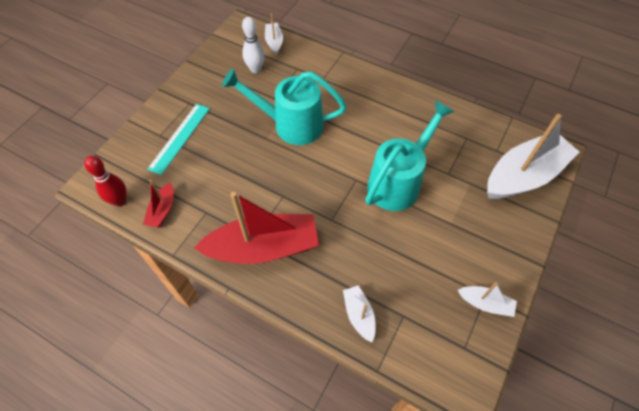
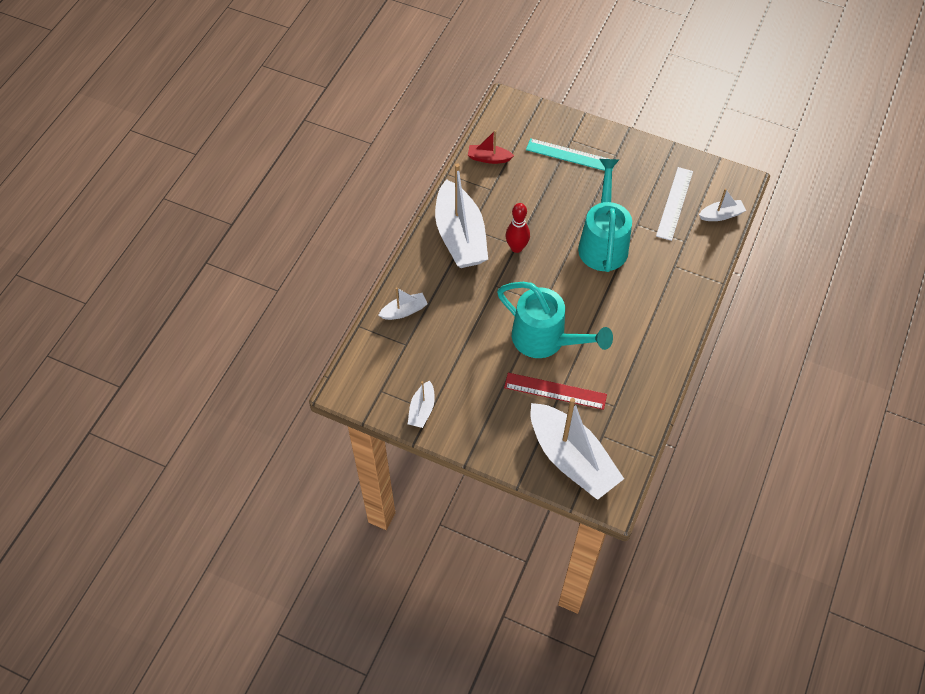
camera: 85 degrees right, 0 degrees up
(120, 201) = (494, 127): red bowling pin -> red bowling pin (516, 248)
(255, 69) = (674, 203): white bowling pin -> white ruler
(263, 248) = (460, 236): red boat -> white boat
(454, 180) = (555, 391): none -> red ruler

